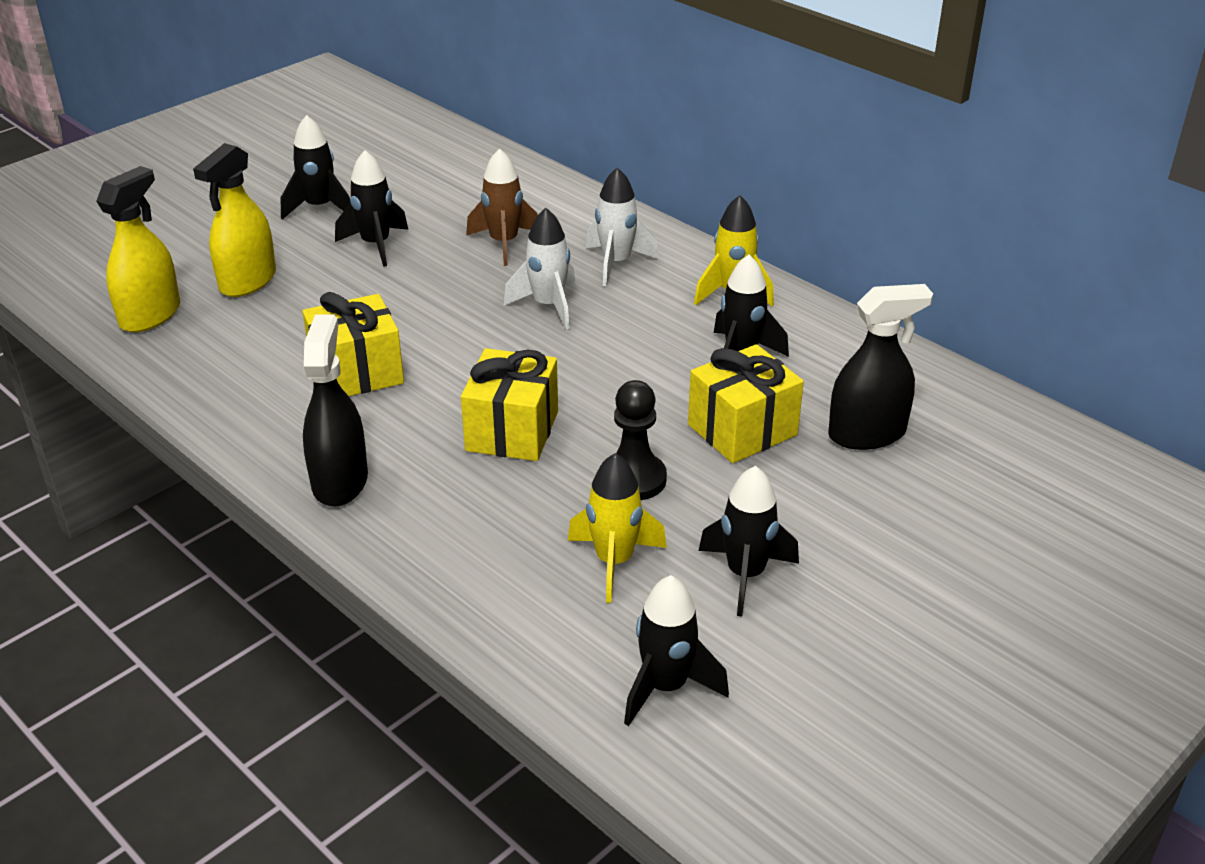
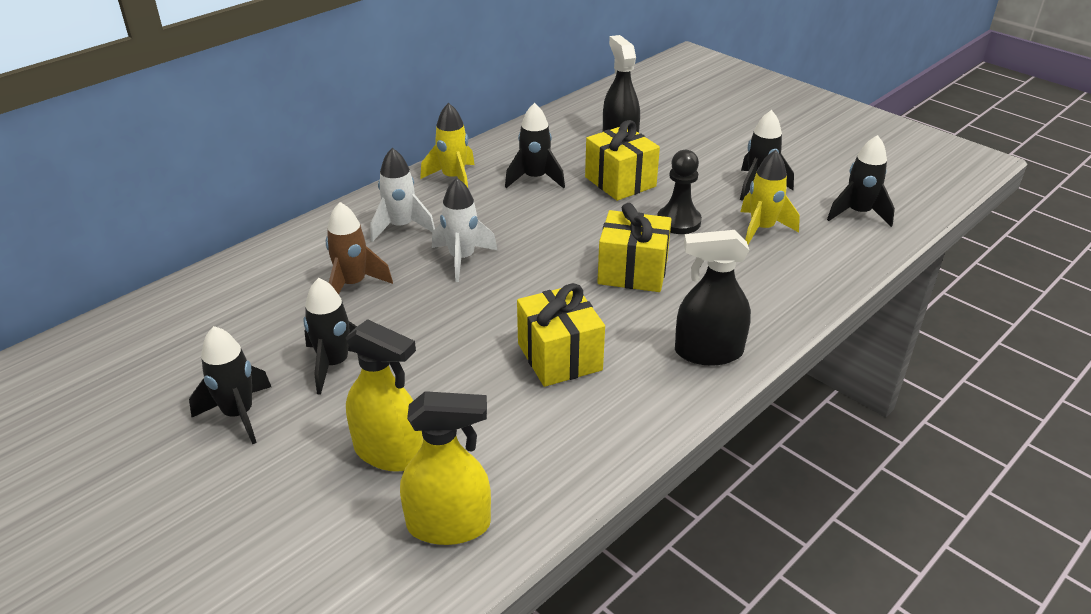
camera: 90 degrees left, 0 degrees up
(150, 315) = (449, 525): yellow spray bottle -> yellow spray bottle turned 150 degrees clockwise

